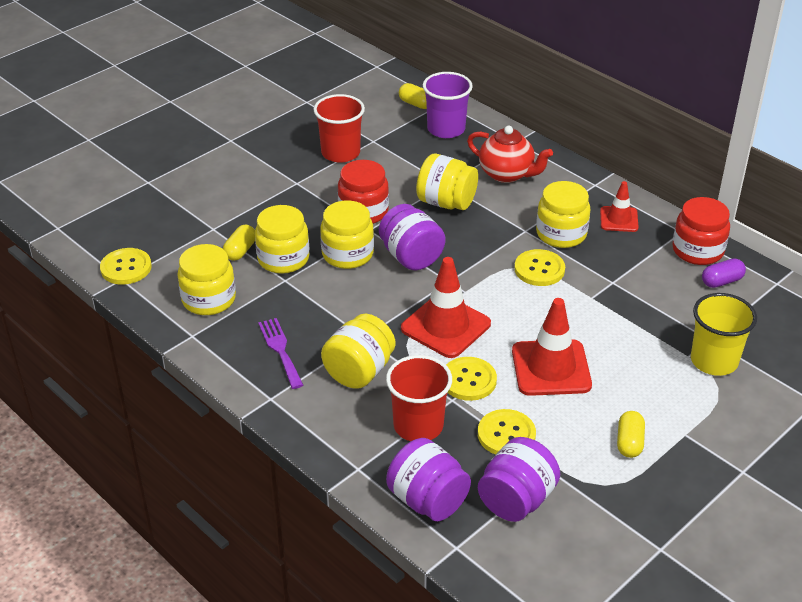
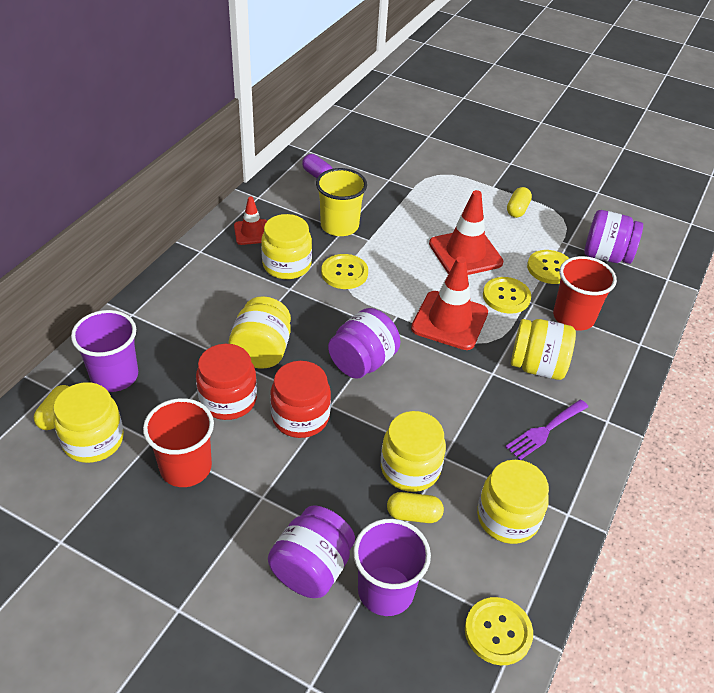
camera: 110 degrees left, 5 degrees up
(189, 224) = (386, 591): none -> purple cup
(347, 254) = (379, 413): yellow jar -> yellow jar (93, 440)
(428, 500) = (640, 299): purple jar -> purple jar (312, 568)
(507, 174) = (197, 313): red teapot -> none
(629, 442) = (517, 209): yellow capsule -> yellow capsule turned 60 degrees counterclockwise
(697, 250) = (282, 188): red jar -> red jar (228, 399)
(714, 361) = (412, 176): yellow cup -> yellow cup (339, 226)

